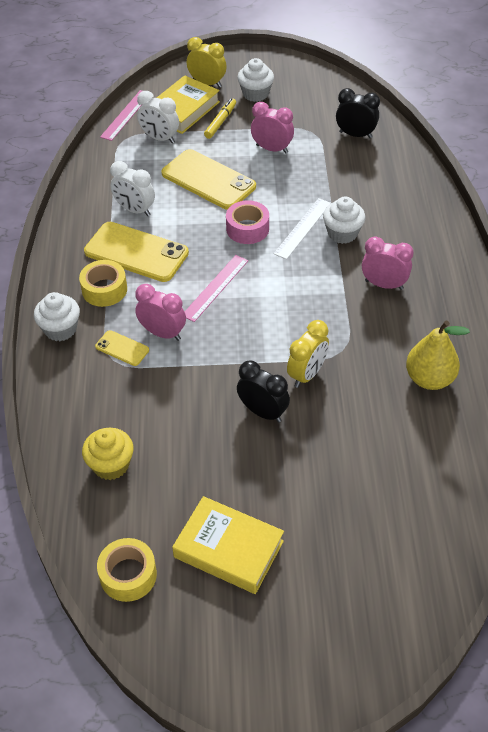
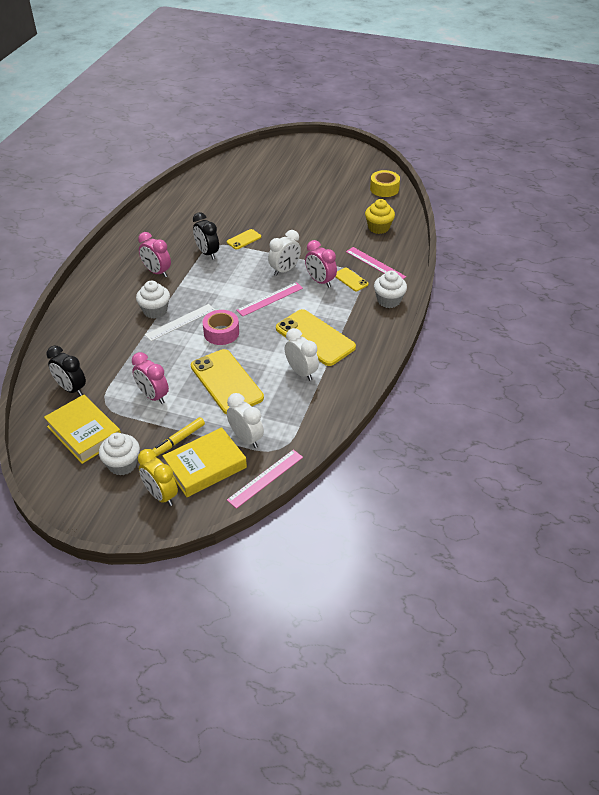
camera: 160 degrees left, 5 degrees down
(95, 386) = (375, 264): none -> pink ruler
(104, 289) = (349, 318): yellow tape -> none
(219, 337) = (284, 270): none -> white clock
(228, 549) = (331, 186): yellow book -> yellow book (84, 433)
(263, 412) = (281, 229): black clock -> black clock (207, 253)
(307, 374) = (244, 239): yellow clock -> yellow phone
(429, 379) = (176, 221): yellow pear -> none

